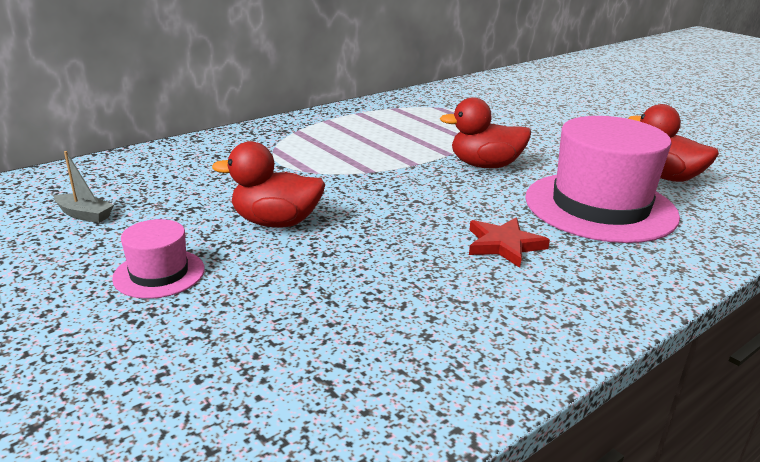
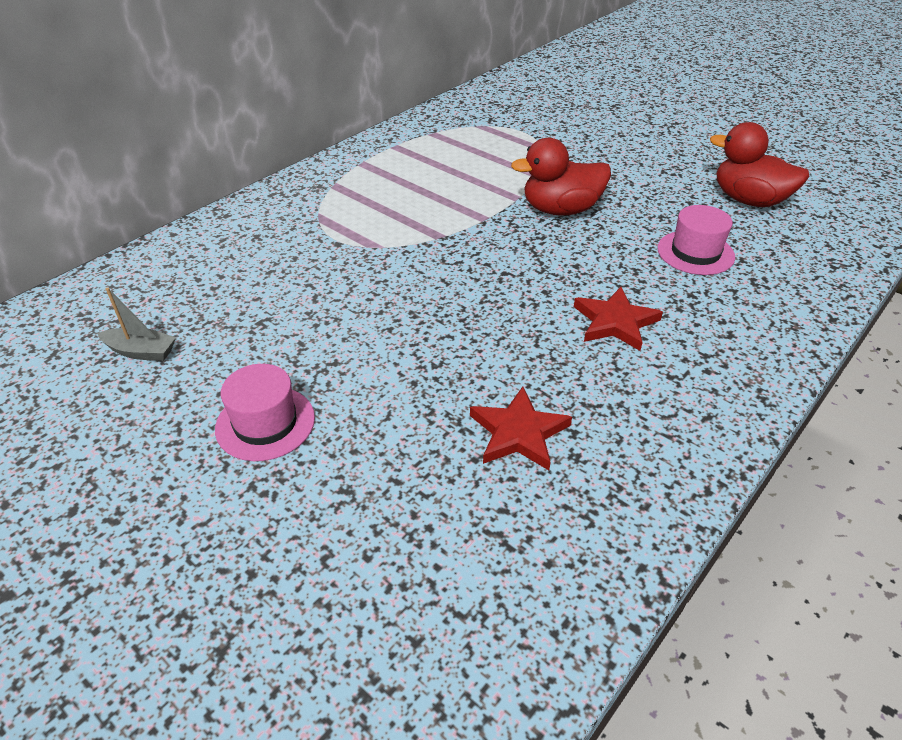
camera: 10 degrees left, 15 degrees up
(276, 222) = (364, 328): red duck -> none
(379, 310) = (518, 433): none -> red star
(600, 206) = (695, 253): pink hat -> pink hat, size x0.48

